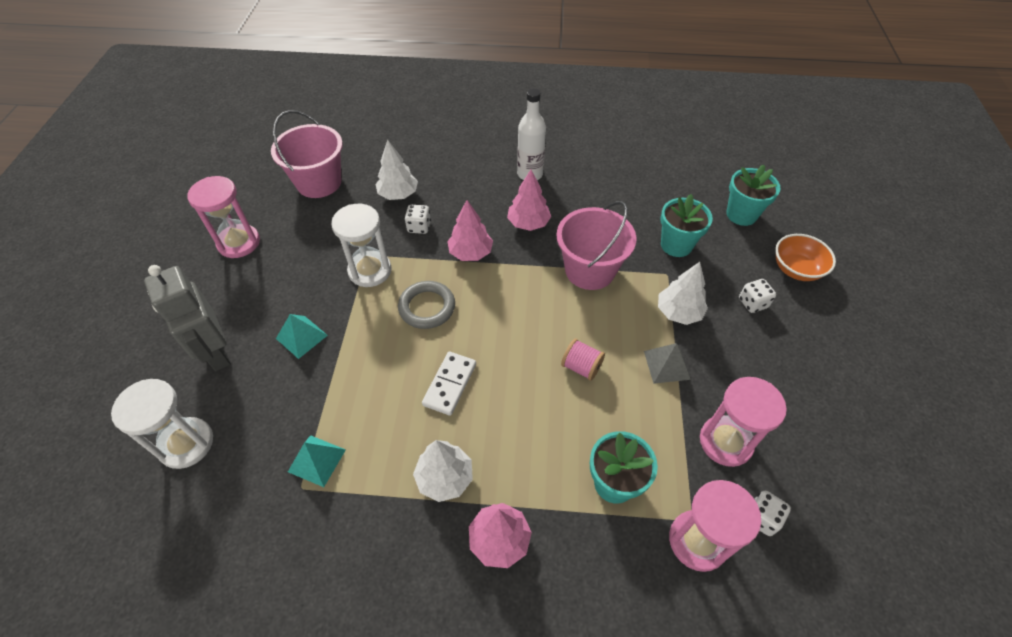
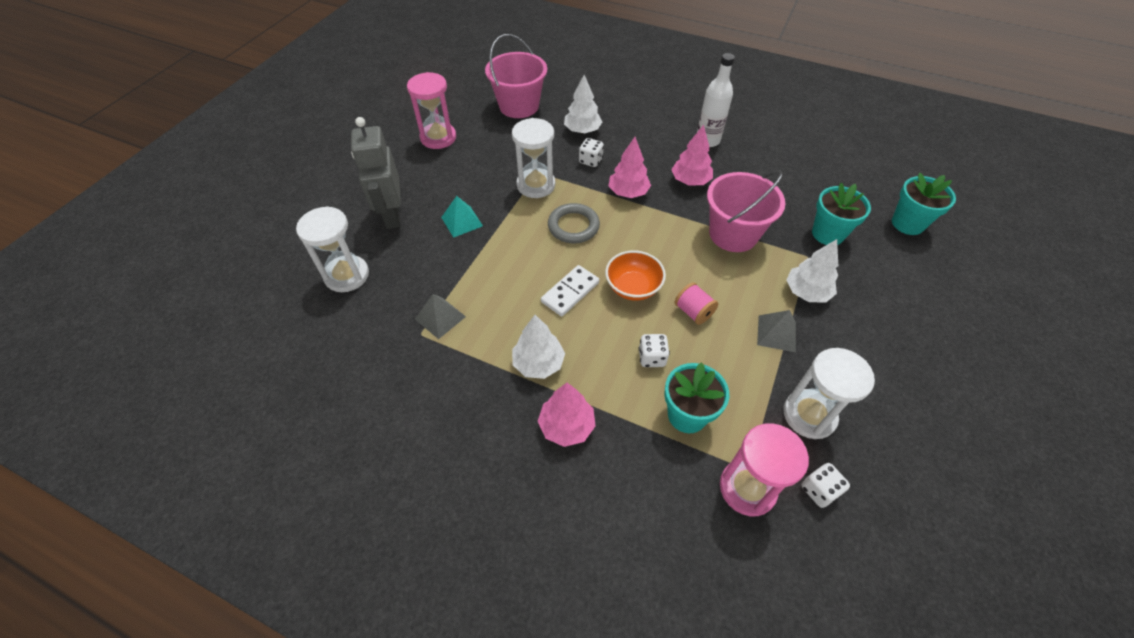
camera: 20 degrees right, 0 degrees up
(317, 460) = (440, 317): turquoise pyramid -> grey pyramid
(725, 442) = (809, 415): pink hourglass -> white hourglass
(752, 303) = (887, 304): white dice -> white dice (652, 357)
(796, 269) = (947, 287): orange bowl -> orange bowl (633, 287)

